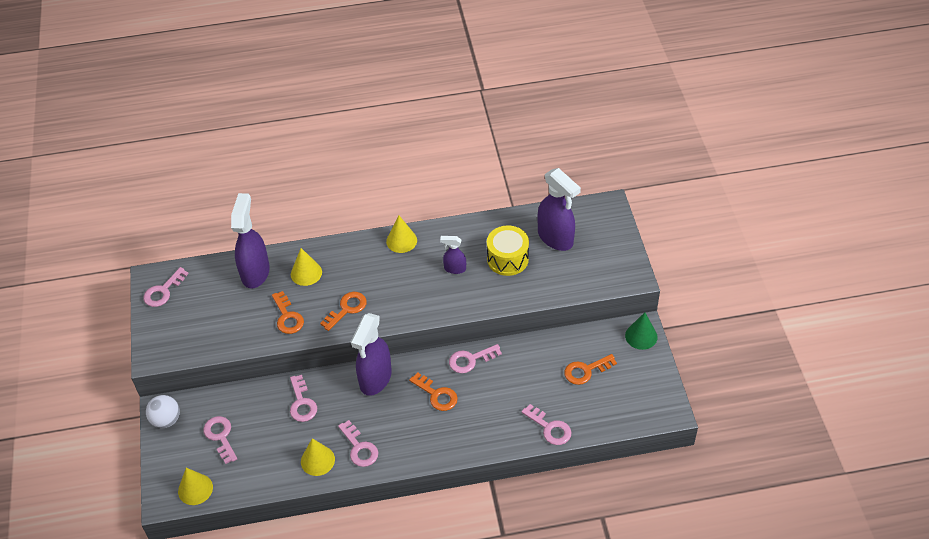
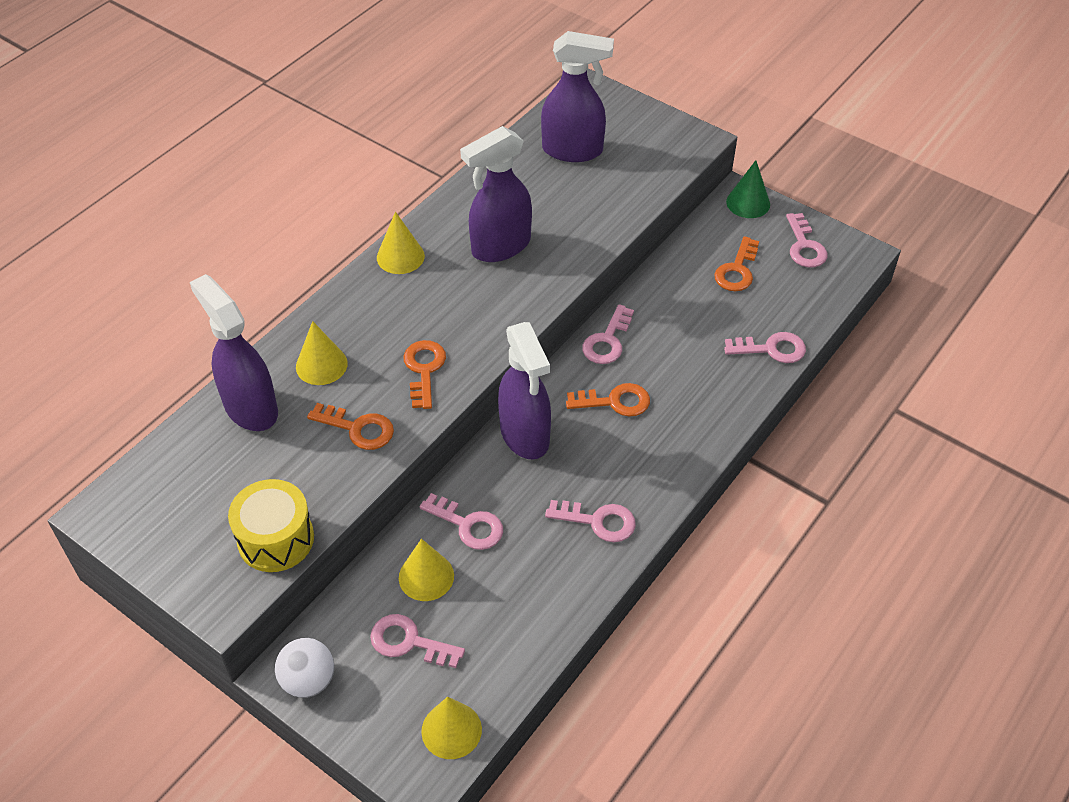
camera: 45 degrees left, 0 degrees up
(163, 291) = (139, 516): pink key -> pink key (804, 246)
(317, 460) = (566, 573): yellow cone -> yellow cone (426, 576)
(454, 269) = (500, 246): purple spray bottle -> purple spray bottle, size x1.95
(507, 259) = (547, 201): yellow drum -> yellow drum (276, 539)

